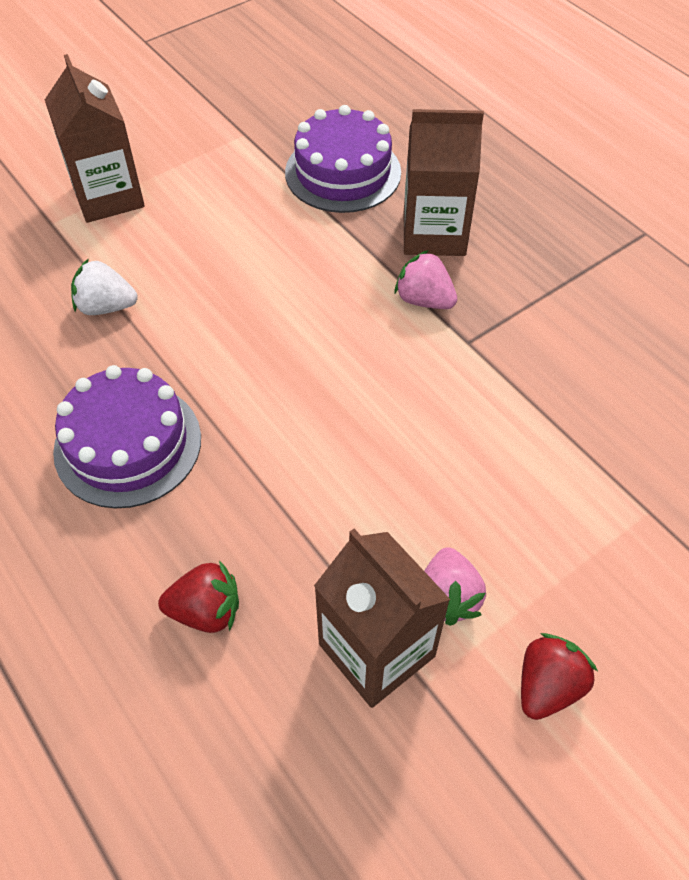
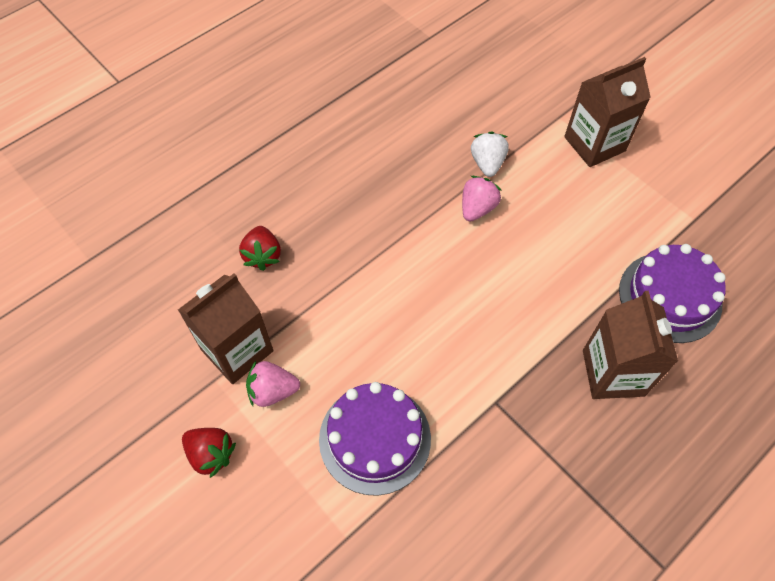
camera: 85 degrees right, 5 degrees up
(128, 444) = (376, 196): purple cake -> purple cake (375, 438)
(424, 300) = (534, 367): pink strawberry -> pink strawberry (477, 208)

